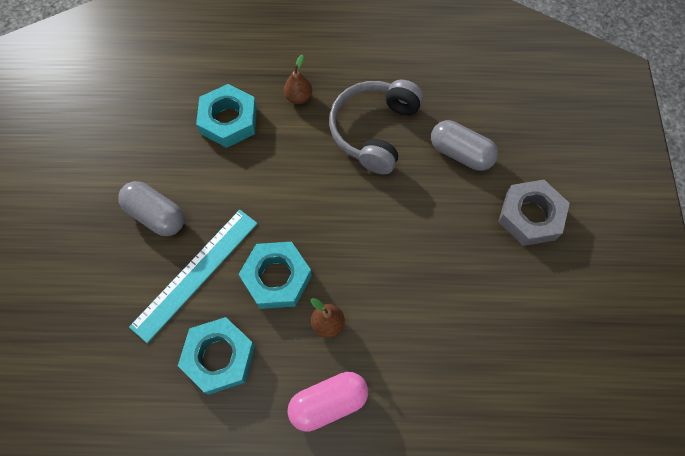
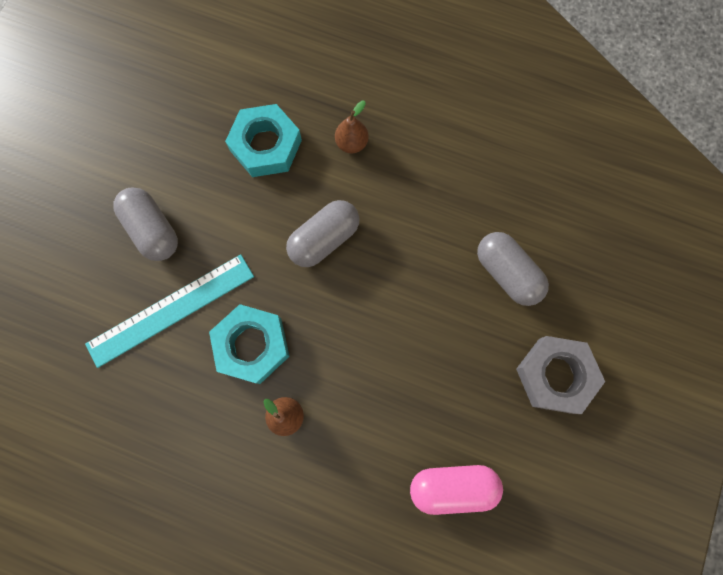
camera: 20 degrees right, 10 degrees up
(219, 357) = (163, 410): turquoise nut -> none
(305, 175) = (324, 239): none -> grey capsule
(328, 403) = (255, 500): pink capsule -> pink capsule (452, 486)
(374, 130) = (420, 212): grey headphones -> none

